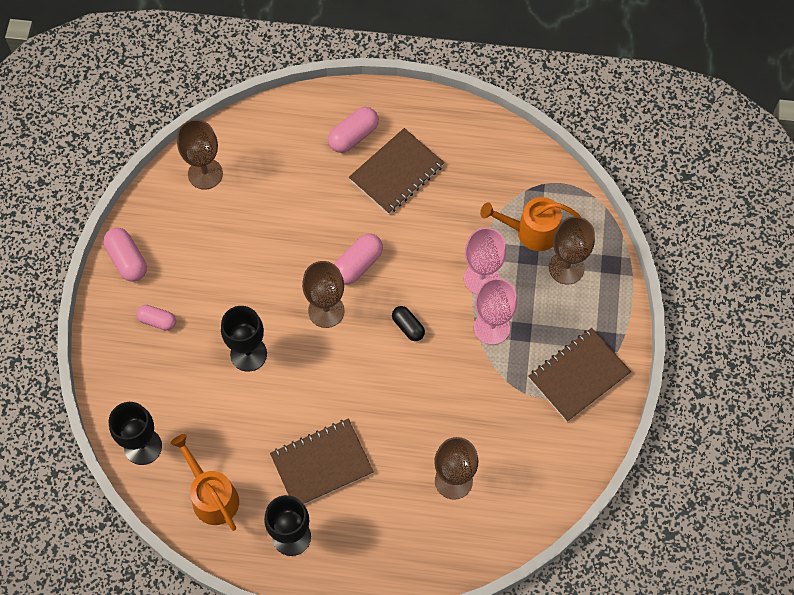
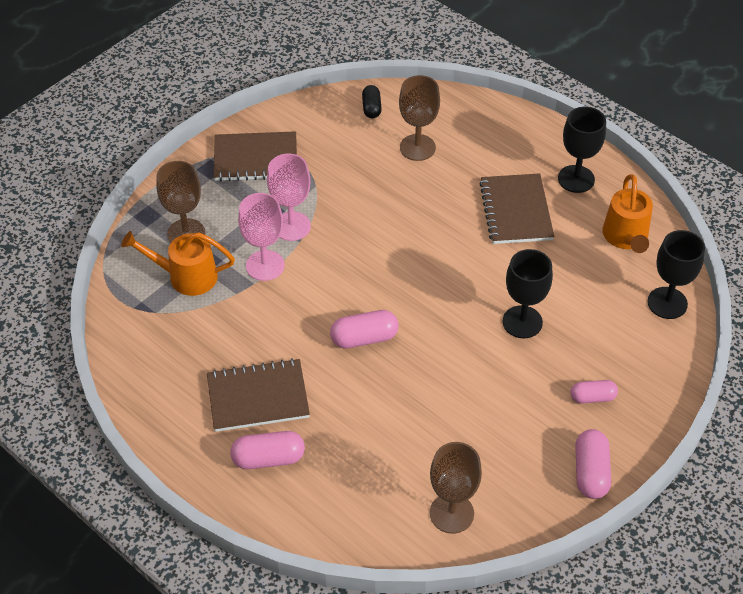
camera: 145 degrees left, 15 degrees down
(157, 321) = (592, 397): pink capsule -> pink capsule turned 60 degrees counterclockwise
(322, 464) = (516, 211): brown notebook -> brown notebook turned 75 degrees clockwise
(326, 311) = (424, 317): brown goblet -> none
(408, 327) = (362, 265): black capsule -> black capsule (371, 108)
(531, 231) = (186, 276): orange watering can -> orange watering can turned 150 degrees clockwise

